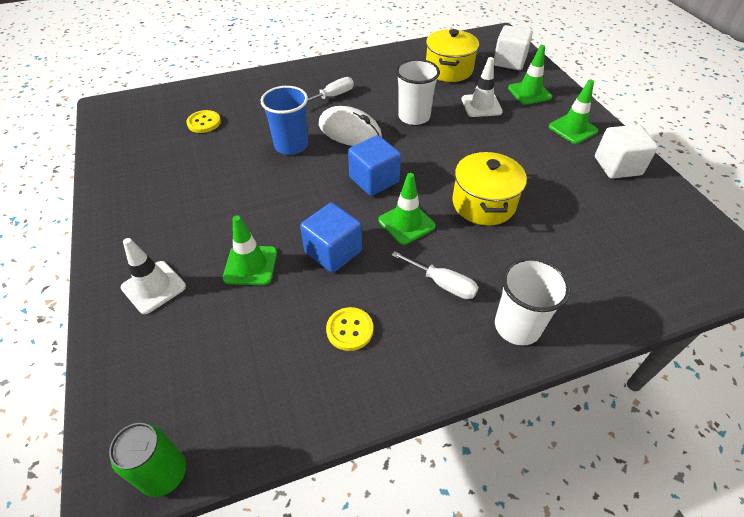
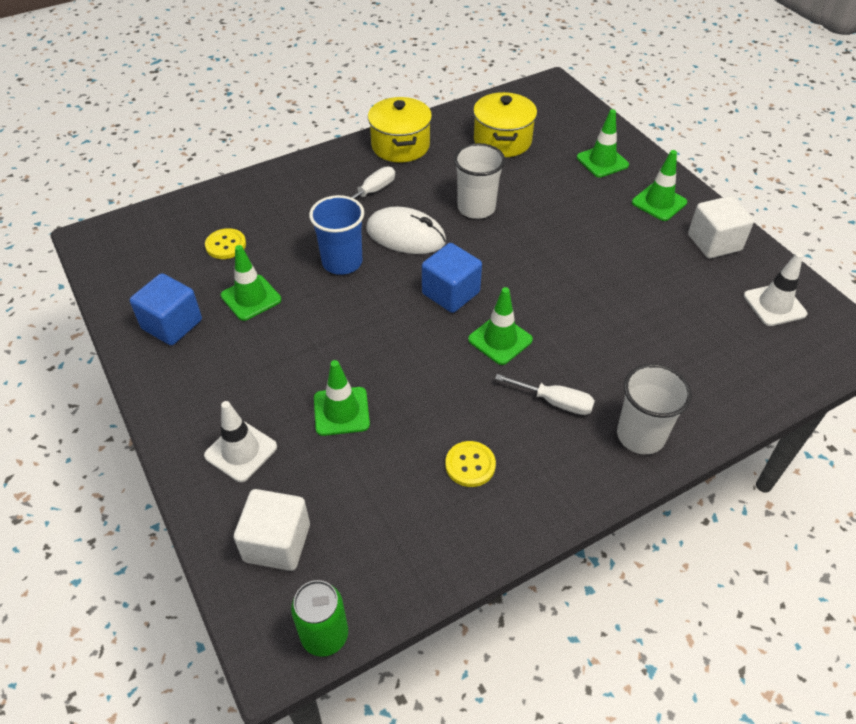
camera: 10 degrees left, 0 degrees up
(208, 164) = (251, 298): none -> green traffic cone
(333, 251) = (428, 383): blue cube -> blue cube (172, 324)
(481, 105) = (551, 184): white traffic cone -> white traffic cone (774, 305)
(483, 204) = (578, 306): yellow pot -> yellow pot (400, 146)
(509, 61) = (571, 122): white cube -> white cube (277, 543)

